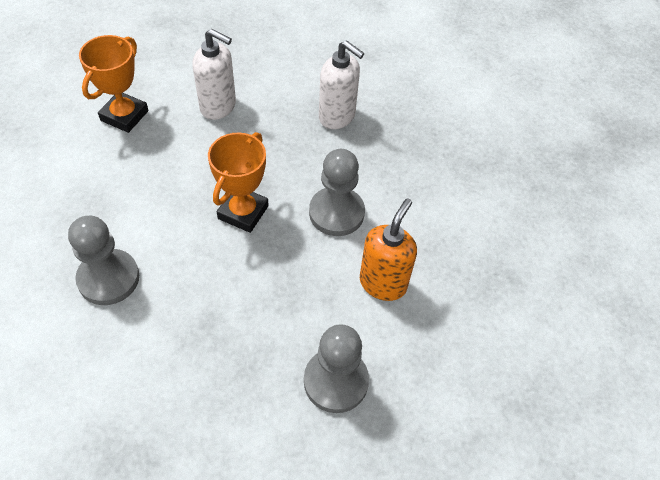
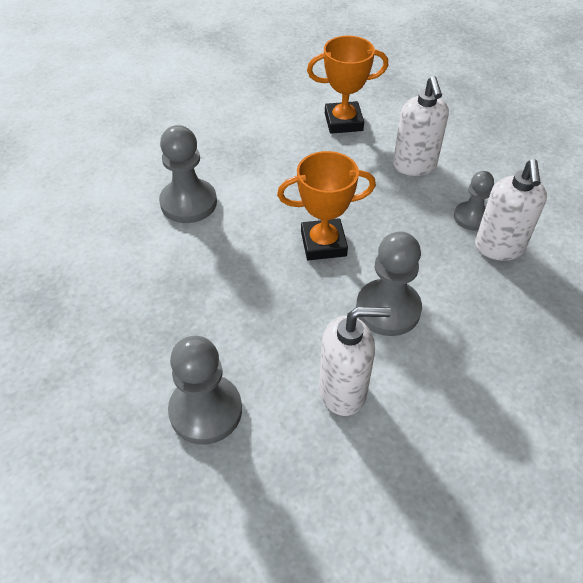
camera: 60 degrees right, 5 degrees down
(298, 111) = (471, 217): none -> grey pawn
(383, 283) = (343, 391): orange soap dispenser -> white soap dispenser

